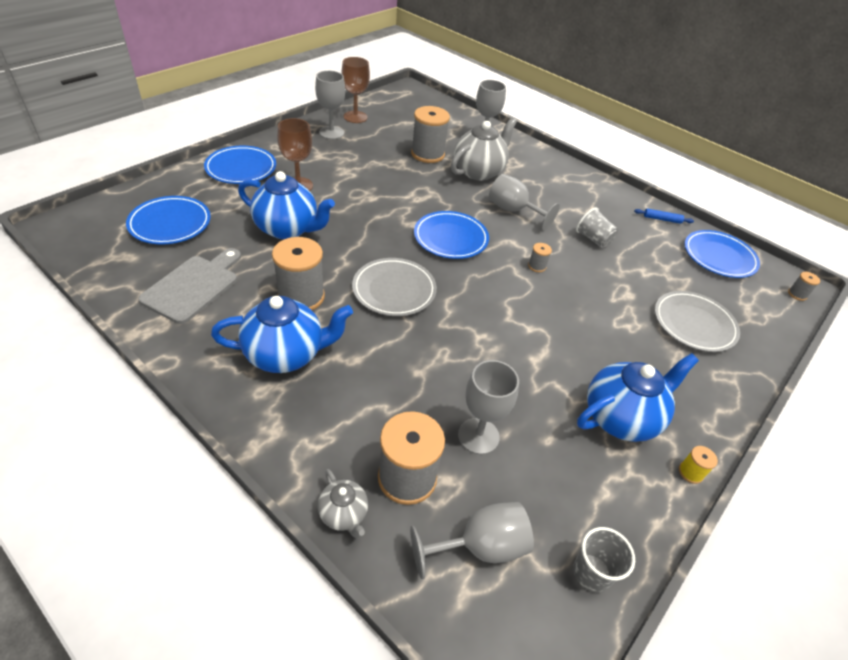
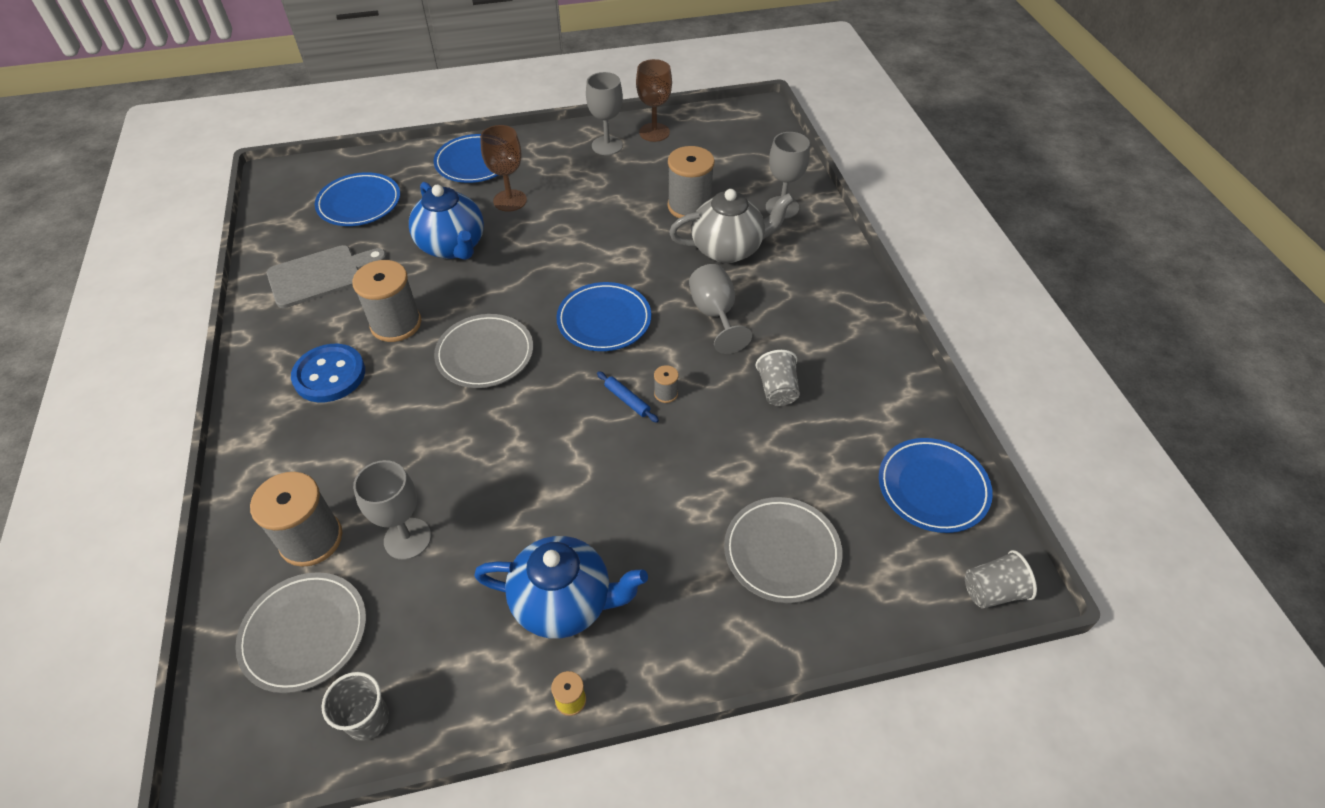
camera: 40 degrees right, 5 degrees up
(286, 354) = (329, 375): blue teapot -> blue button
(344, 514) = (236, 539): grey teapot -> none
(480, 547) = (305, 634): grey goblet -> grey plate
(662, 219) = (910, 403): blue rolling pin -> blue rolling pin (627, 400)
(797, 294) = (992, 591): grey spool -> grey cup

